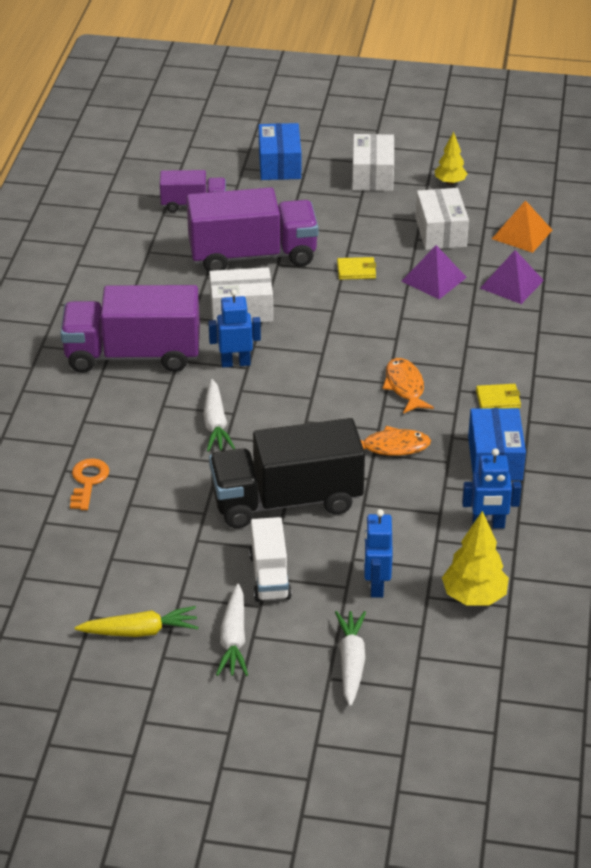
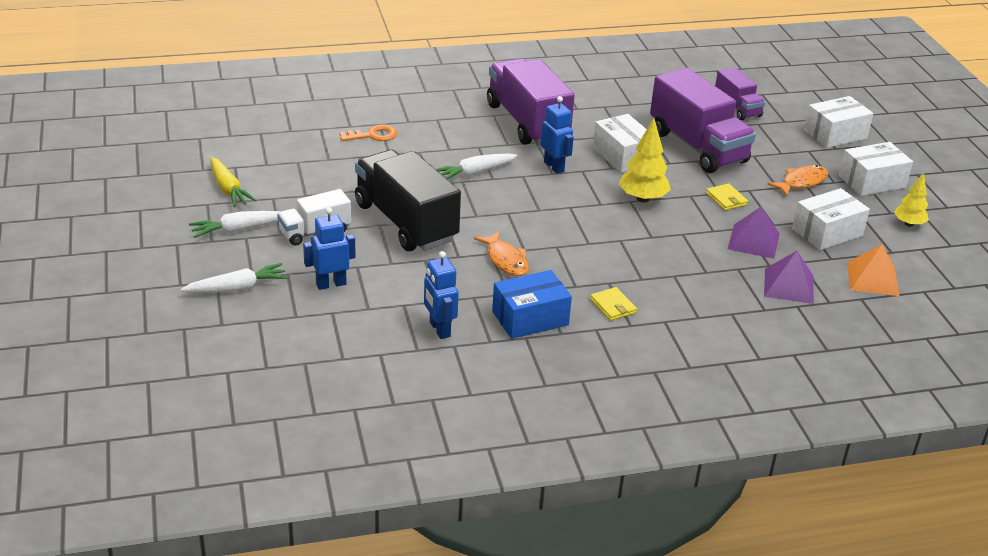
camera: 65 degrees right, 5 degrees down
(279, 164) = (835, 134): blue box -> white box
(405, 387) = (590, 253): orange fish -> orange fish (801, 182)
(474, 597) = (344, 337): yellow tree -> yellow tree (642, 199)

